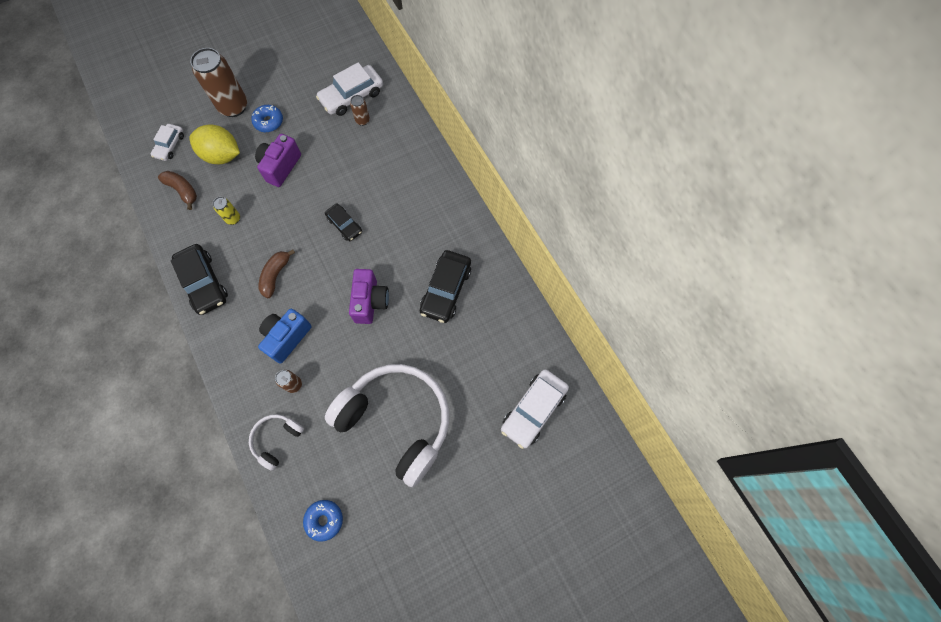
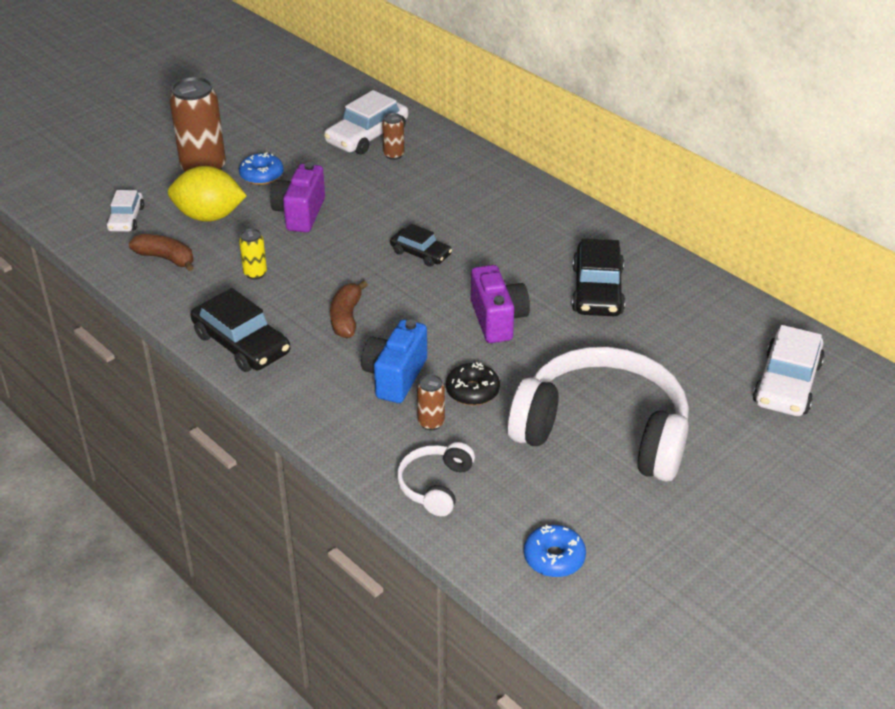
camera: 15 degrees left, 30 degrees down
(330, 363) = (472, 391): none -> black donut

